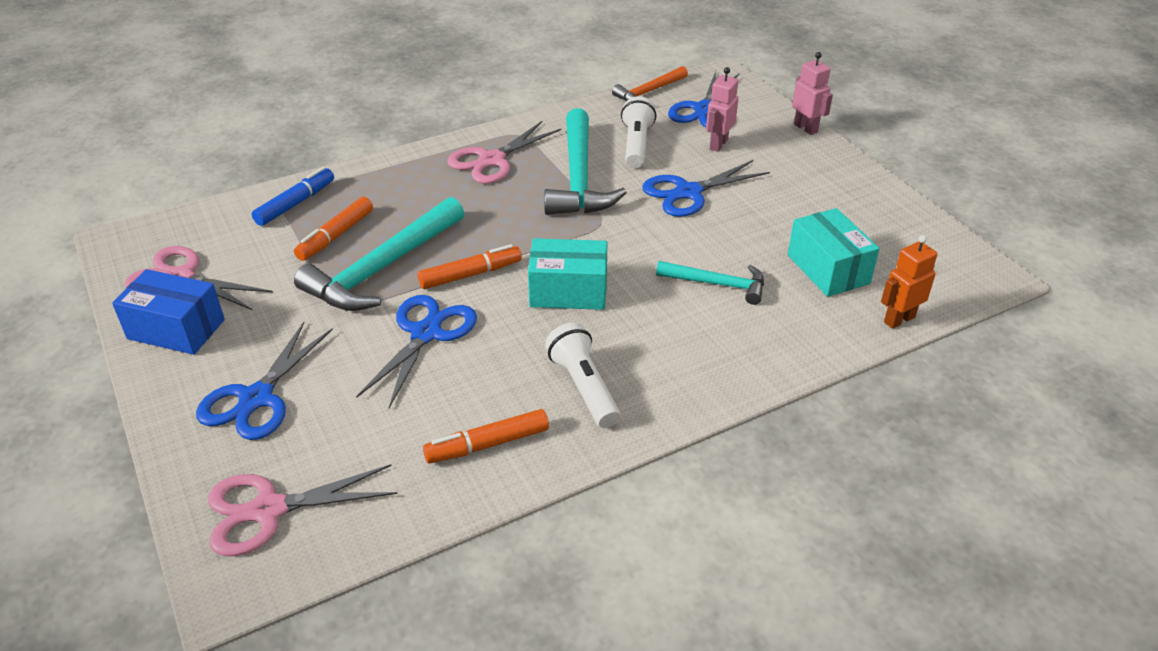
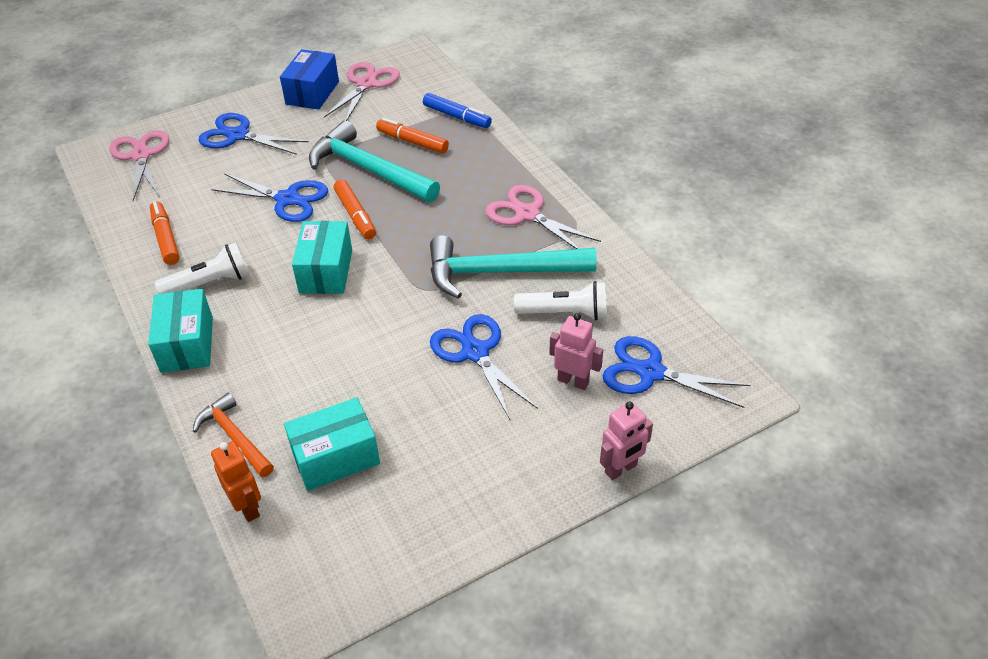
camera: 90 degrees right, 5 degrees up
(648, 92) = (684, 323): orange hammer -> orange hammer (235, 436)
(689, 393) = (187, 344): none -> turquoise box
(717, 284) = (322, 368): turquoise hammer -> none

